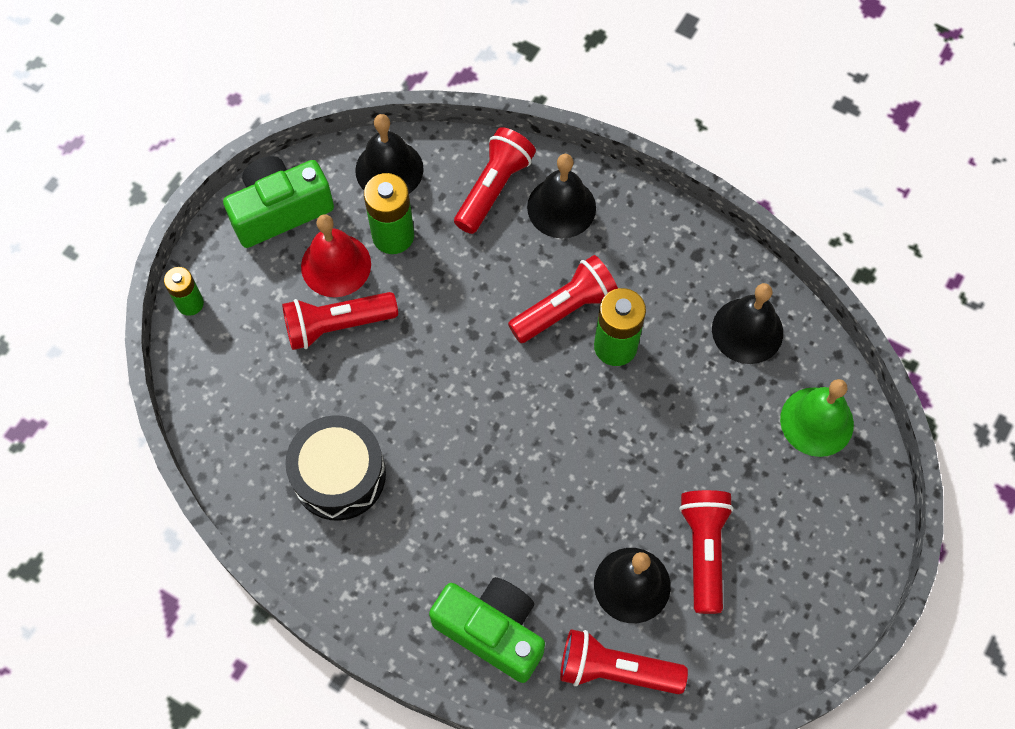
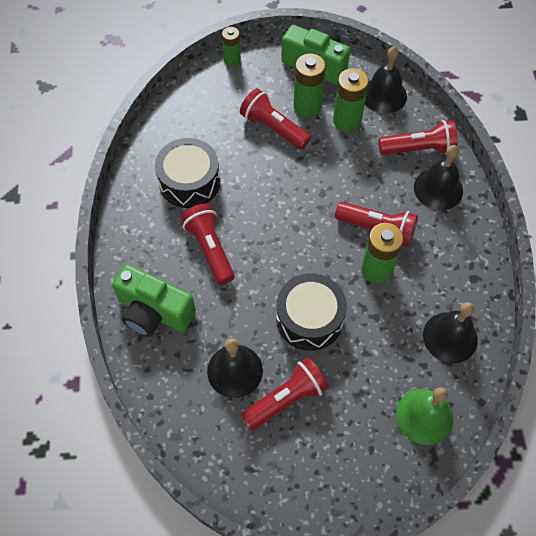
camera: 55 degrees right, 5 degrees down
(336, 265) = (307, 106): red bell -> green battery
(492, 631) = (154, 312): green camera -> green camera turned 120 degrees clockwise
(616, 670) = (176, 393): red flashlight -> red flashlight (210, 249)
(624, 460) = (309, 318): none -> black drum

